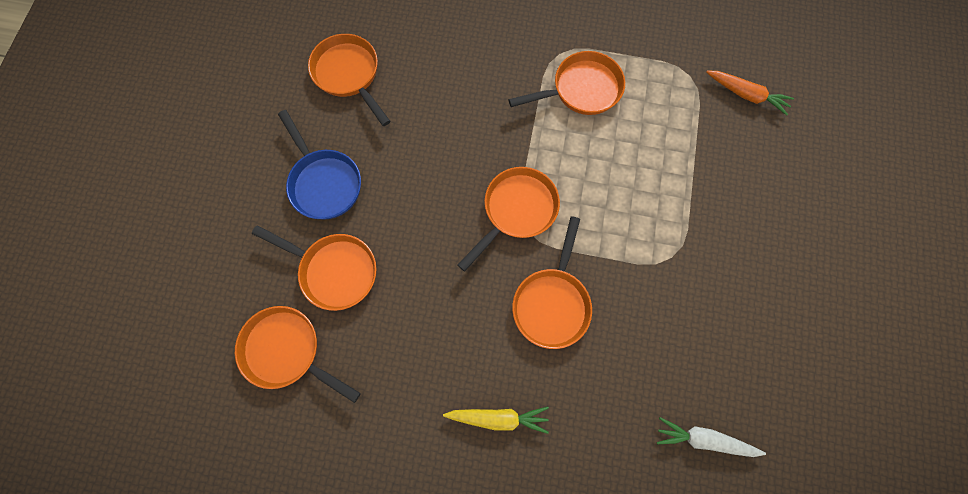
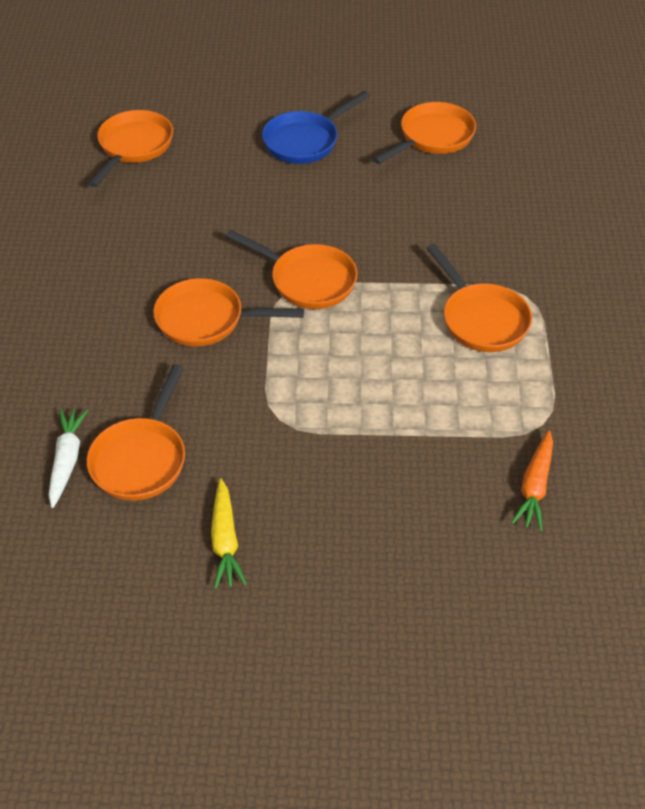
camera: 80 degrees right, 25 degrees down
(334, 270) = (215, 162): orange pan -> orange pan (141, 459)
(498, 417) = (81, 292): yellow carrot -> yellow carrot (225, 540)

